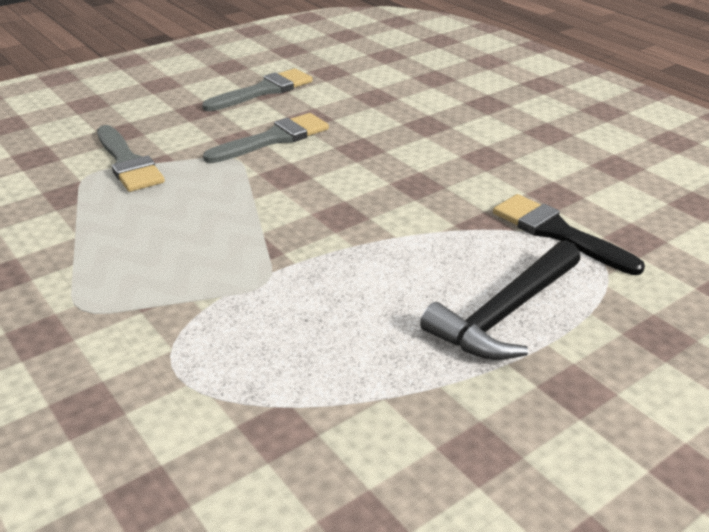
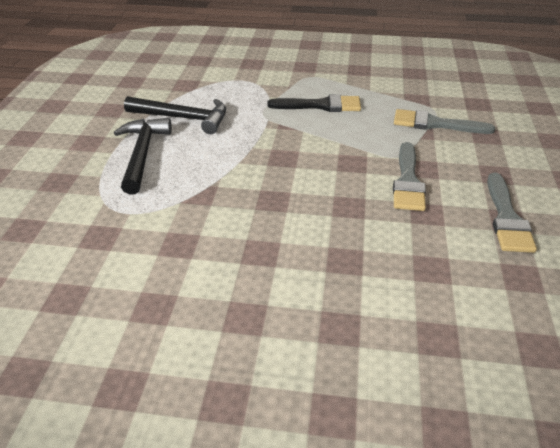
camera: 135 degrees right, 5 degrees up
(378, 345) = (184, 118): none -> black hammer
(557, 233) = (152, 213): black brush -> black brush (321, 105)

